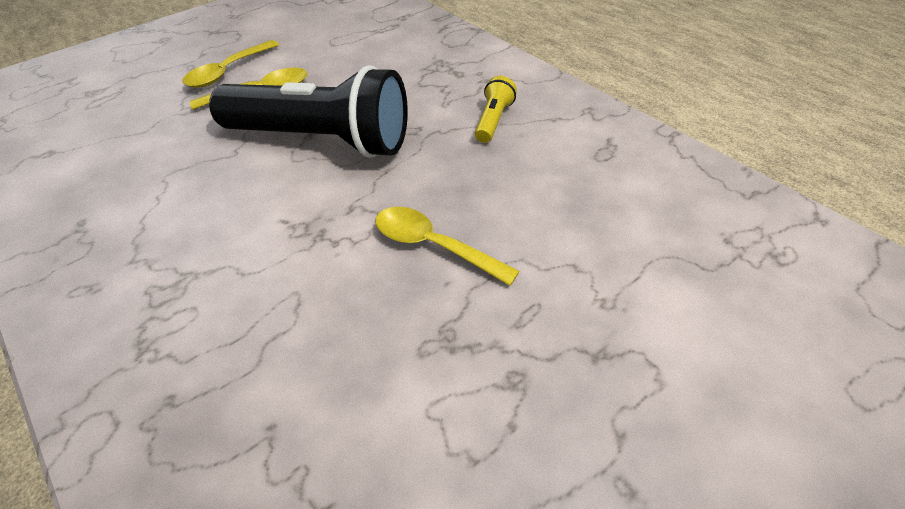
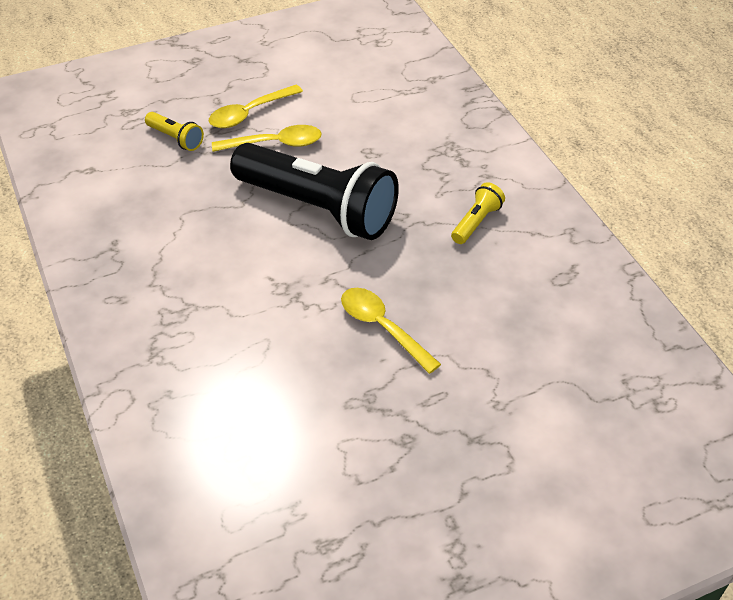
camera: 15 degrees right, 0 degrees up
(149, 106) = (176, 138): none -> yellow flashlight

